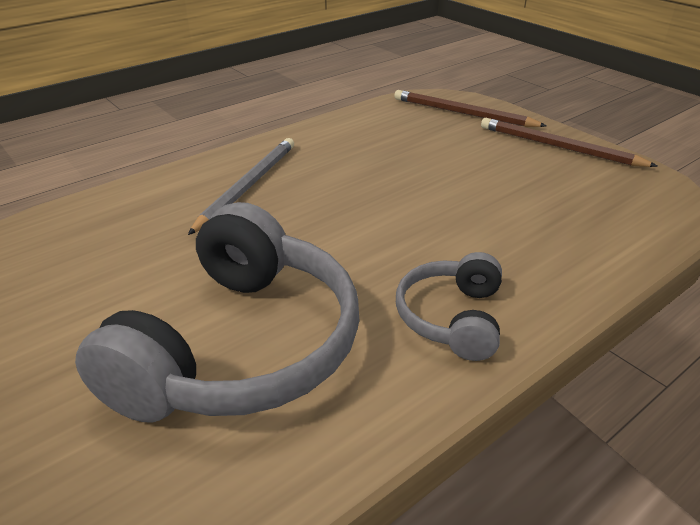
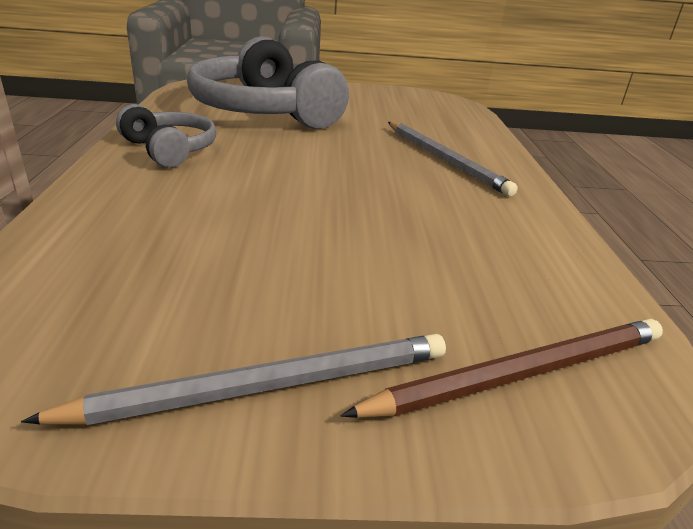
camera: 125 degrees right, 5 degrees down
(558, 147) = (267, 386): brown pencil -> grey pencil

